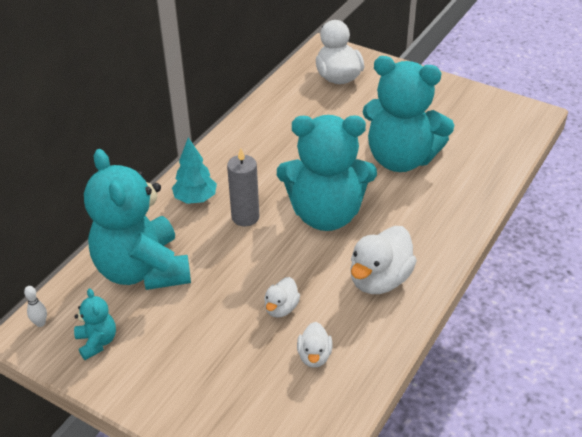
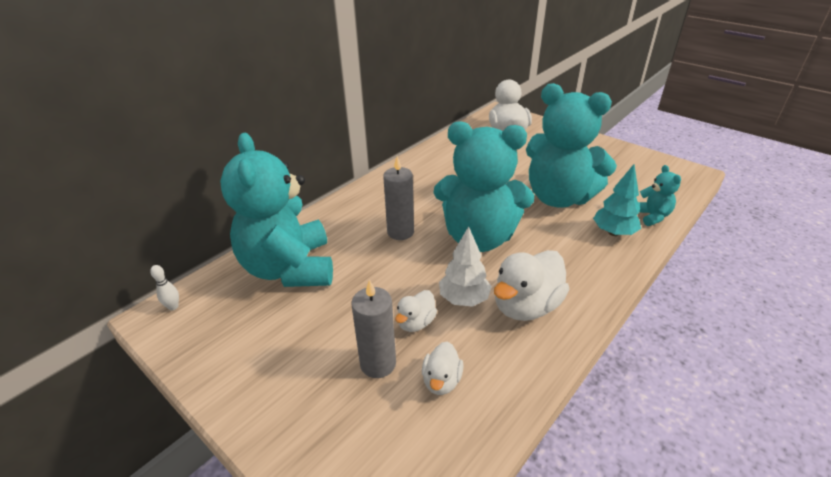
camera: 10 degrees right, 5 degrees down
(97, 342) = (218, 333): turquoise teddy bear -> turquoise teddy bear (651, 216)
(195, 199) = (358, 212): turquoise tree -> turquoise tree (613, 232)
(255, 349) = (378, 363): none -> grey candle
(321, 280) = (464, 299): none -> white tree

